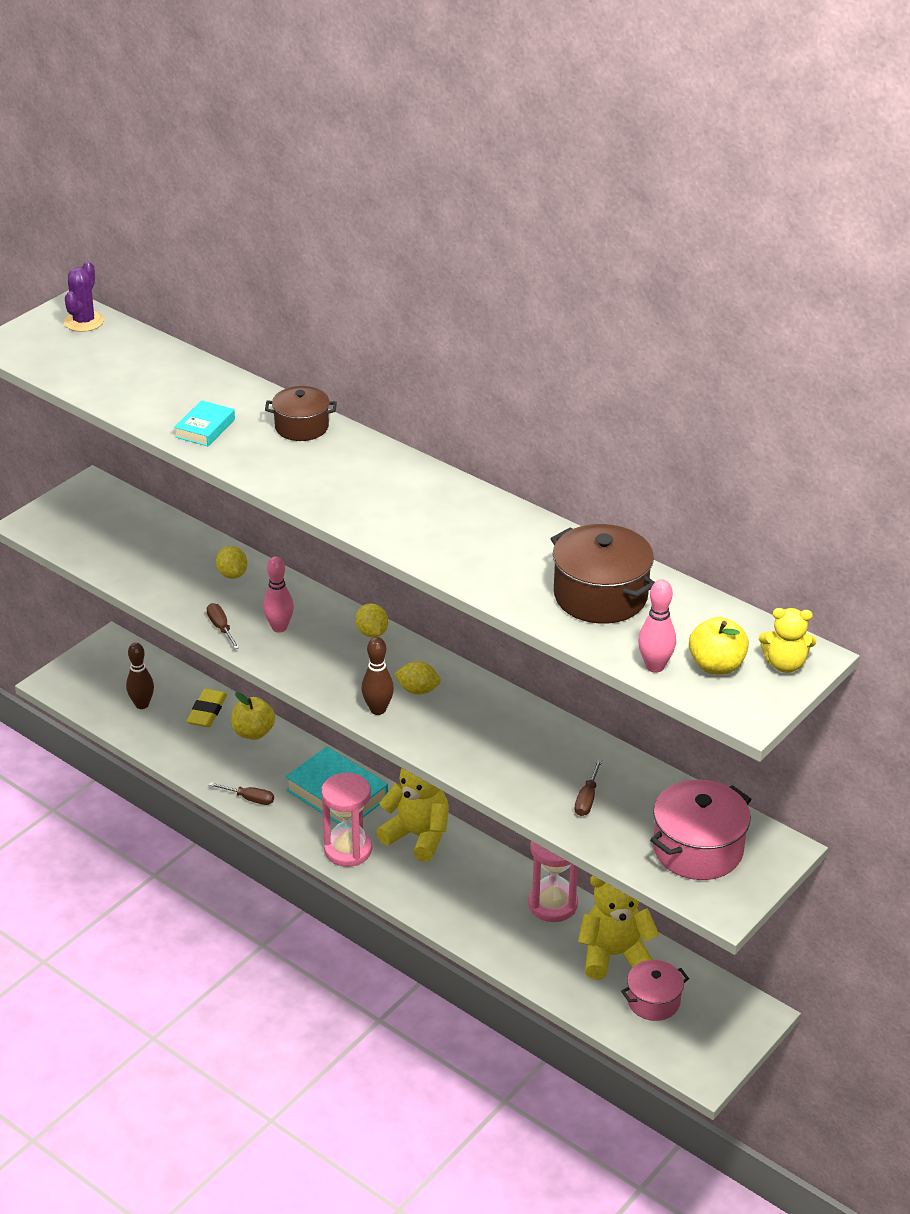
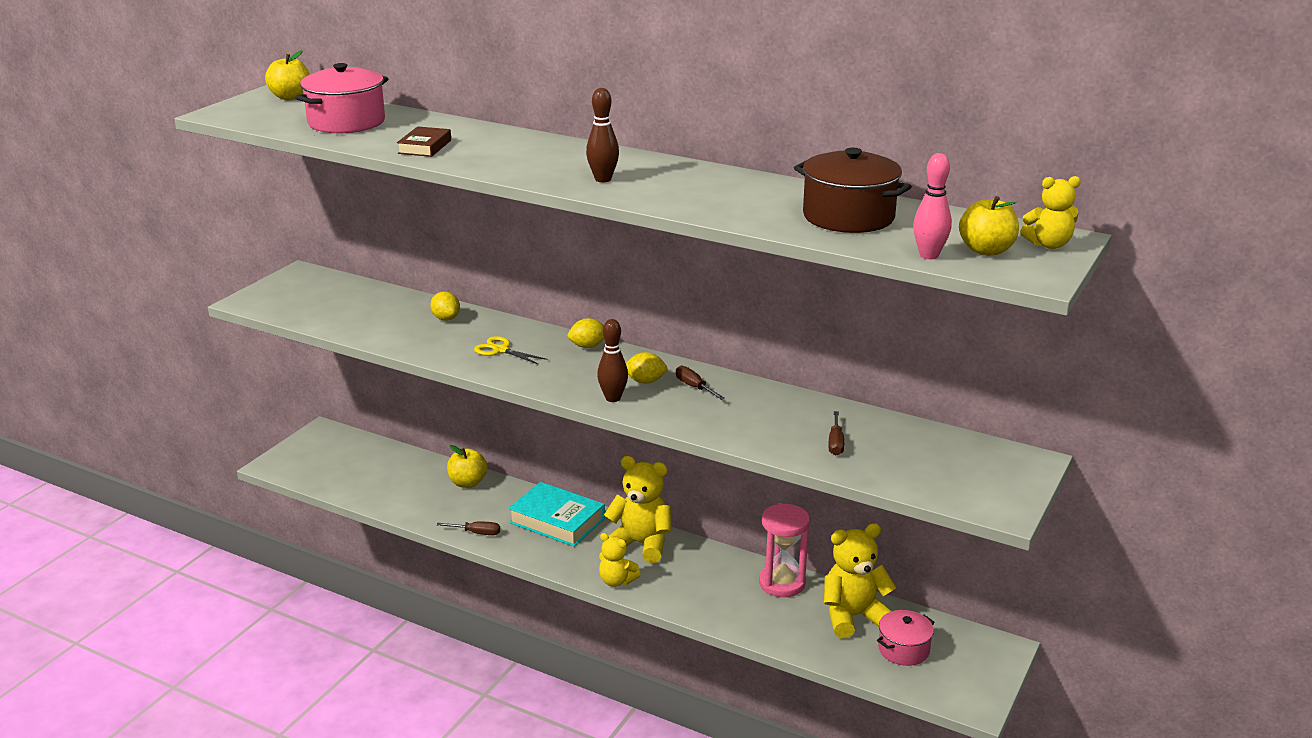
camera: 10 degrees left, 10 degrees down
(84, 322) = (290, 97): purple cactus -> yellow apple
(142, 704) = (360, 473): brown bowling pin -> brown bowling pin (603, 179)
(205, 428) = (425, 147): turquoise book -> brown book
(207, 711) = (421, 472): yellow eraser -> none
(221, 627) = (445, 355): brown screwdriver -> brown screwdriver (694, 387)
(279, 627) = (501, 350): pink bowling pin -> yellow scissors
(301, 427) = (516, 140): brown pot -> none
(348, 850) = (579, 562): pink hourglass -> none
(372, 633) = (588, 346): yellow lemon -> yellow lemon turned 75 degrees counterclockwise
(381, 878) = (616, 581): none -> yellow teddy bear
(698, 849) = (956, 469): pink pot -> pink pot (346, 122)

